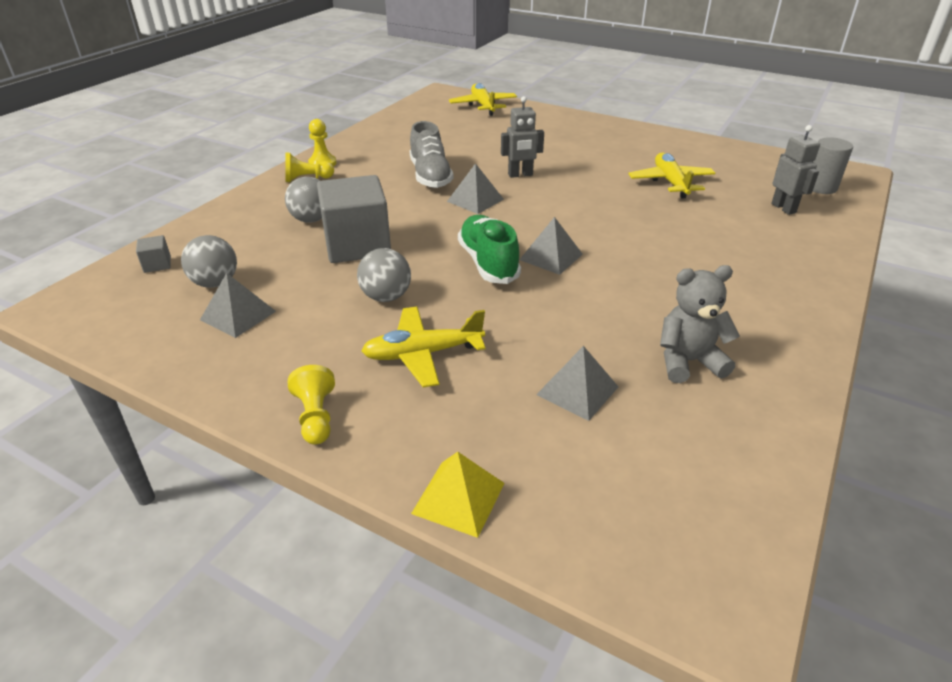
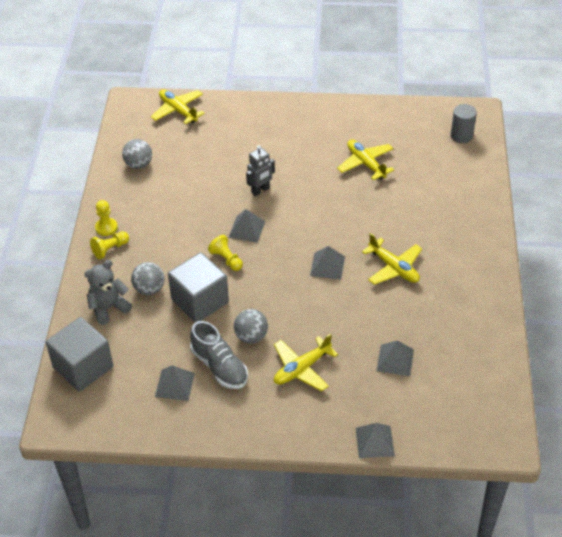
camera: 25 degrees left, 10 degrees up
(157, 264) = (83, 367): grey cube -> grey cube, size x2.48
(215, 283) = (137, 367): grey ball -> grey ball (138, 164)
(316, 417) = (276, 429): yellow pawn -> yellow pawn (226, 259)
(430, 176) = (198, 214): grey shoe -> grey shoe (219, 366)
(458, 498) = (375, 441): yellow pyramid -> grey pyramid
(488, 263) = (293, 285): green shoe -> none
(646, 283) = (393, 268): none -> yellow plane
(688, 362) = (440, 319): grey teddy bear -> grey teddy bear (108, 308)
(783, 208) = (446, 167): grey robot -> none

